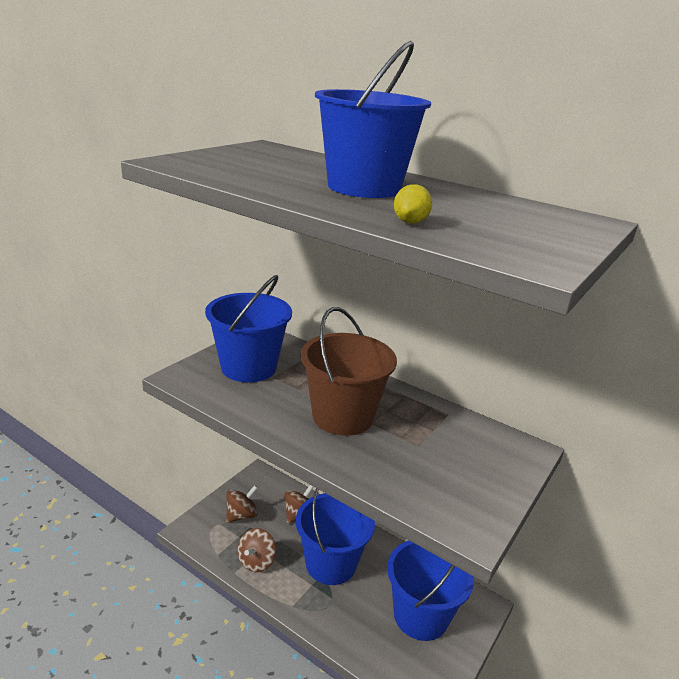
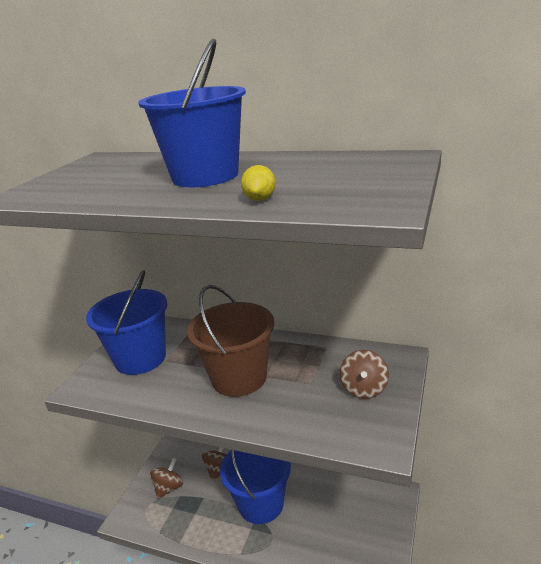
camera: 10 degrees left, 0 degrees up
(256, 561) = (196, 525): brown spinning top -> brown spinning top (364, 389)
(420, 615) = (350, 522): blue bucket -> none

